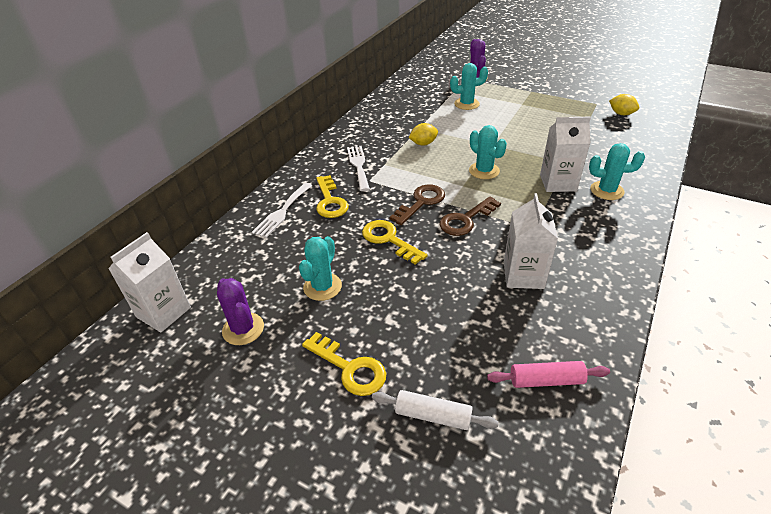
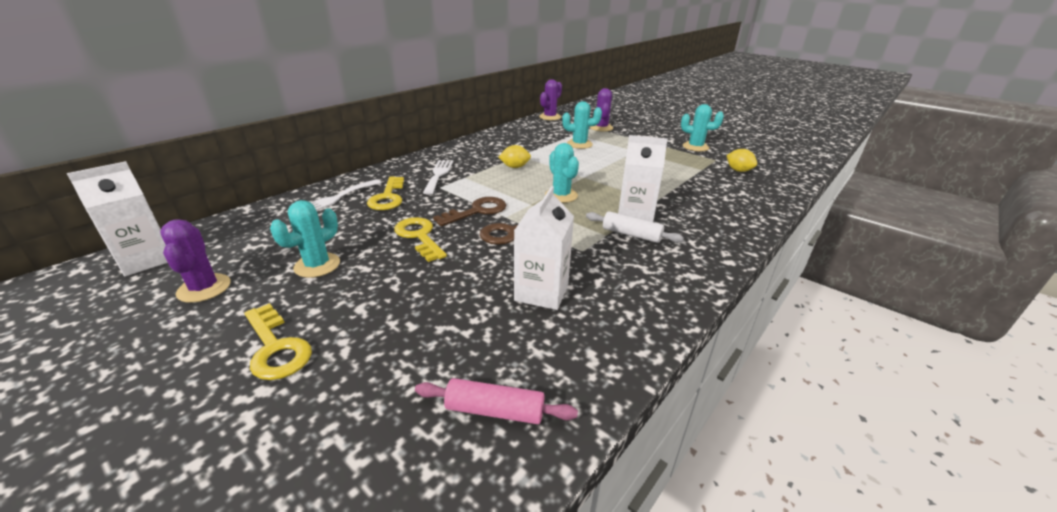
camera: 10 degrees right, 10 degrees down
(418, 71) = (550, 117): none -> purple cactus
(433, 415) = (325, 421): white rolling pin -> white rolling pin (631, 234)
(607, 191) = (687, 231): turquoise cactus -> turquoise cactus (695, 147)

